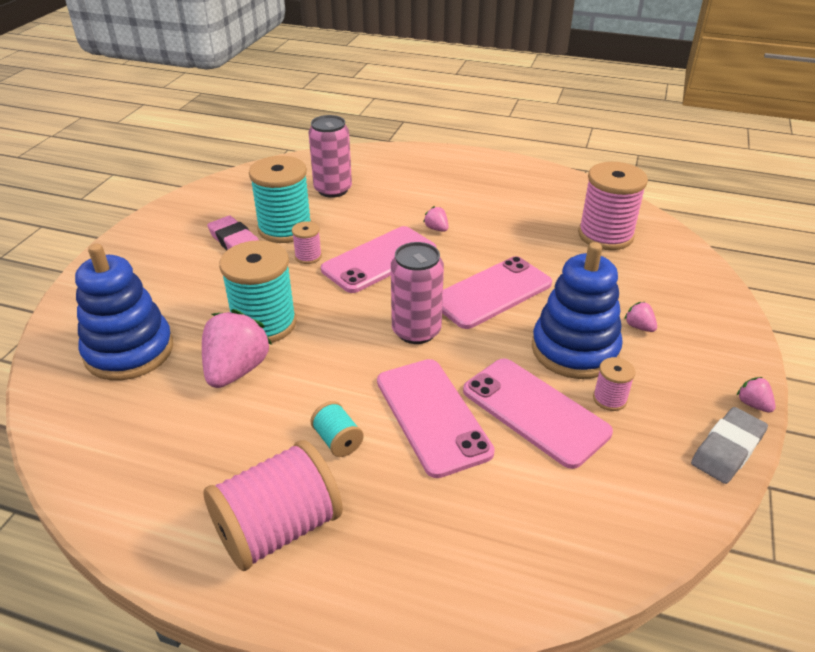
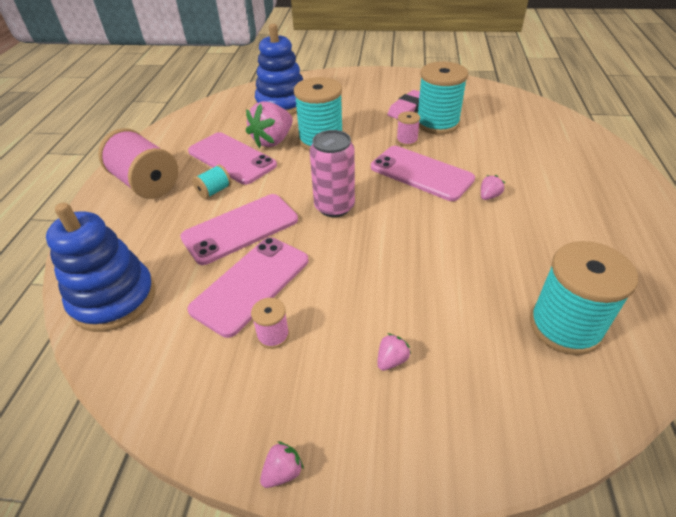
camera: 80 degrees right, 5 degrees up
(236, 370) = (273, 141): pink strawberry -> pink strawberry turned 120 degrees clockwise
(333, 190) = (511, 132): pink can -> none
(492, 293) = (404, 243): pink phone -> pink phone (231, 158)
(574, 350) = (338, 306): blue stacking toy -> blue stacking toy (114, 299)
(605, 235) = (565, 326): pink spool -> turquoise spool
(727, 449) = (212, 435): grey eraser -> none

